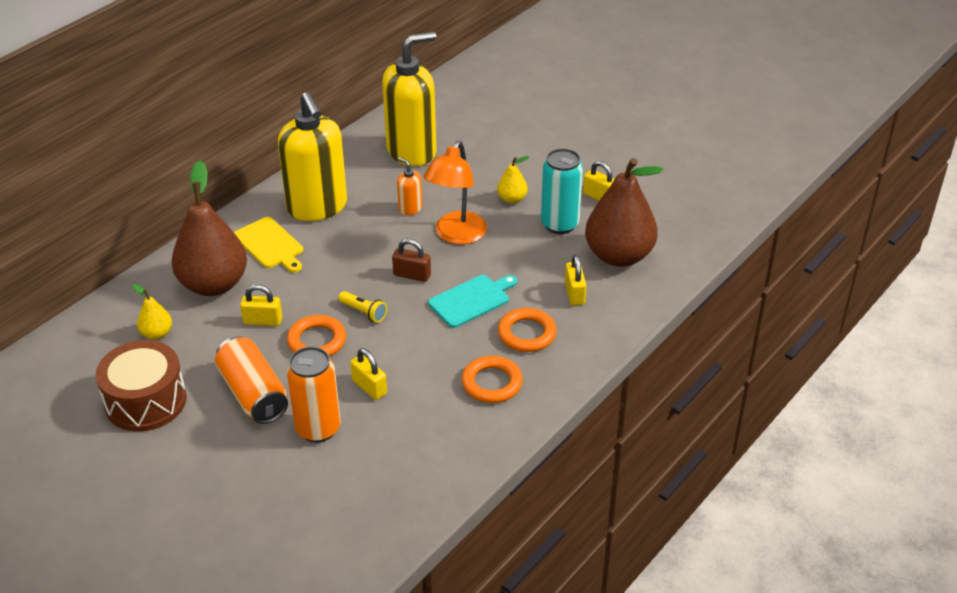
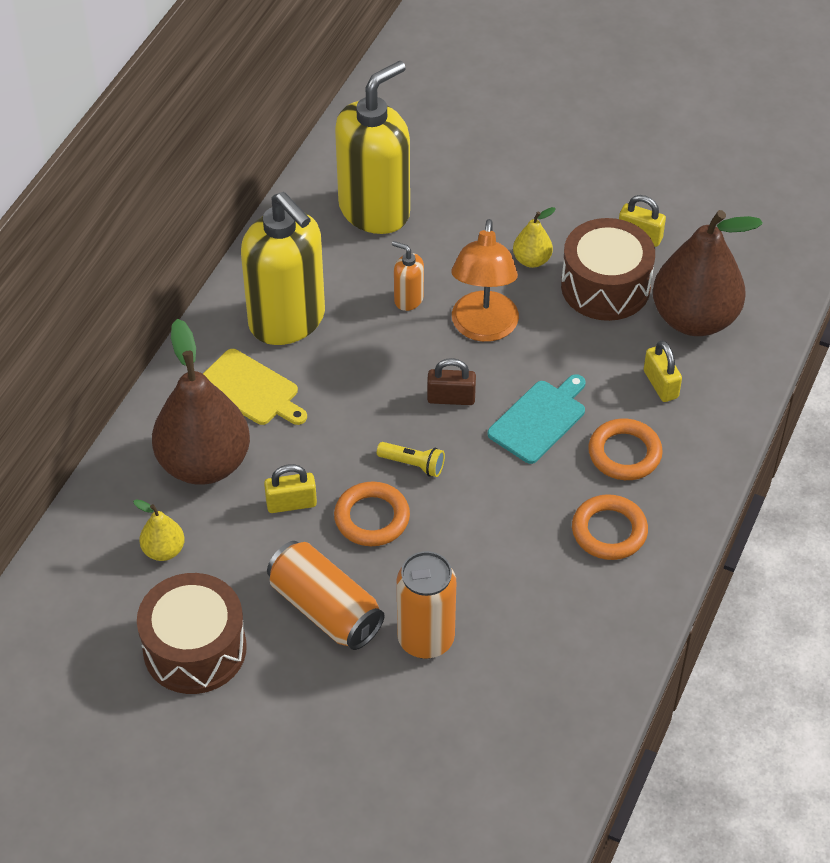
camera: 15 degrees left, 10 degrees up
(369, 387) = (464, 569): yellow padlock -> none
(560, 224) = (605, 286): turquoise can -> brown drum

